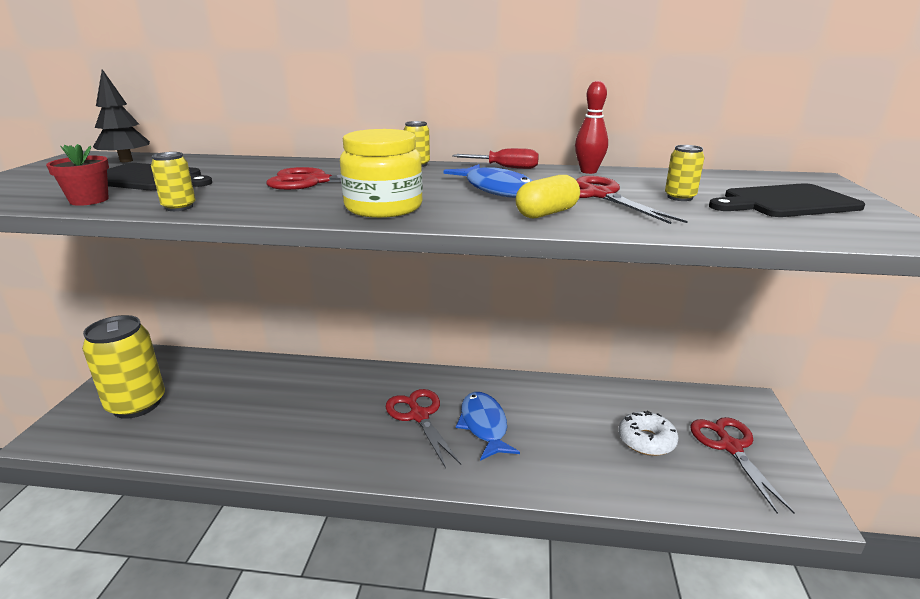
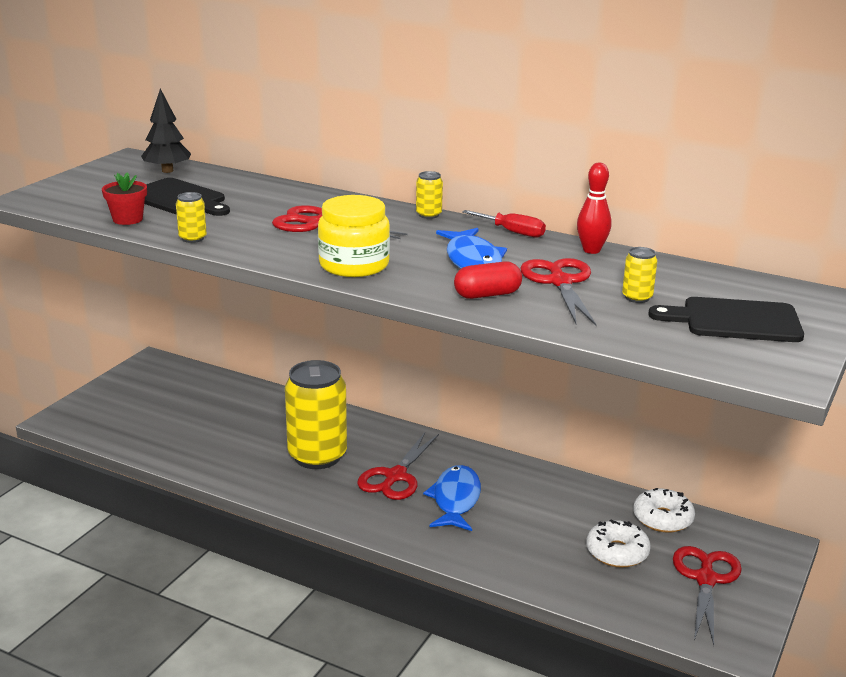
camera: 20 degrees right, 0 degrees up
(137, 404) = (138, 408): yellow can -> yellow can (317, 456)
(419, 416) = (395, 476): red scissors -> red scissors turned 150 degrees counterclockwise
(547, 213) = (487, 295): yellow capsule -> red capsule
(655, 400) = (662, 518): none -> white donut

